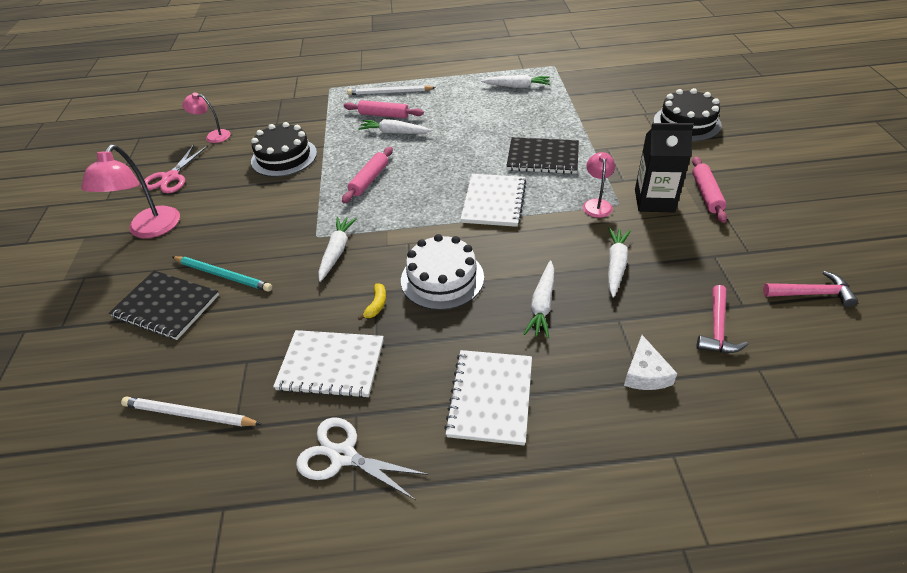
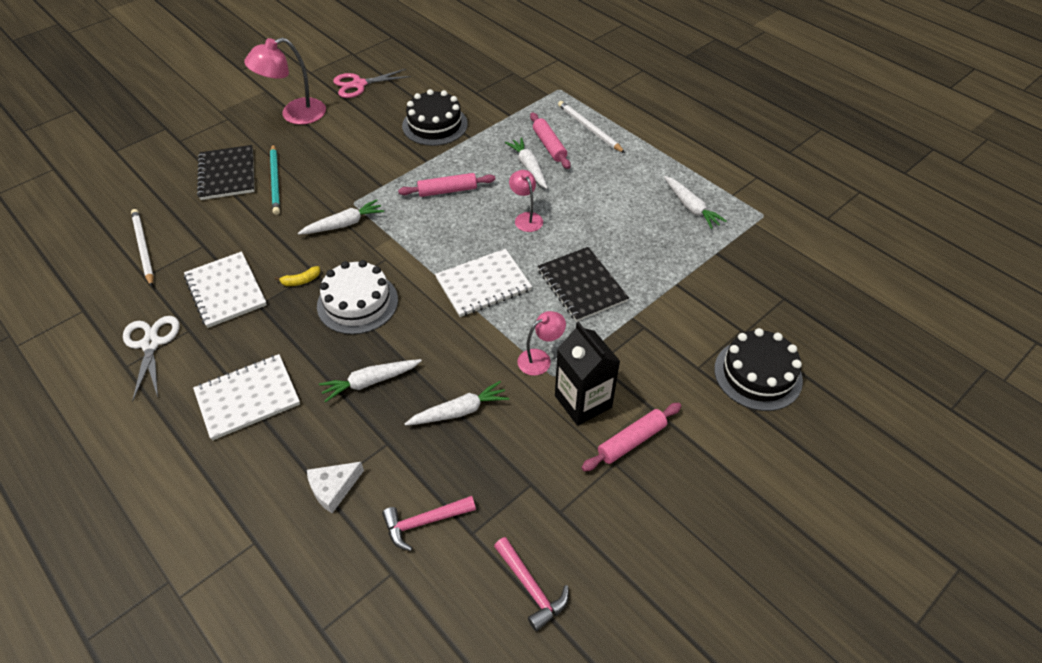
camera: 50 degrees right, 5 degrees up
(213, 136) = (427, 71): pink lamp -> pink lamp (526, 218)

